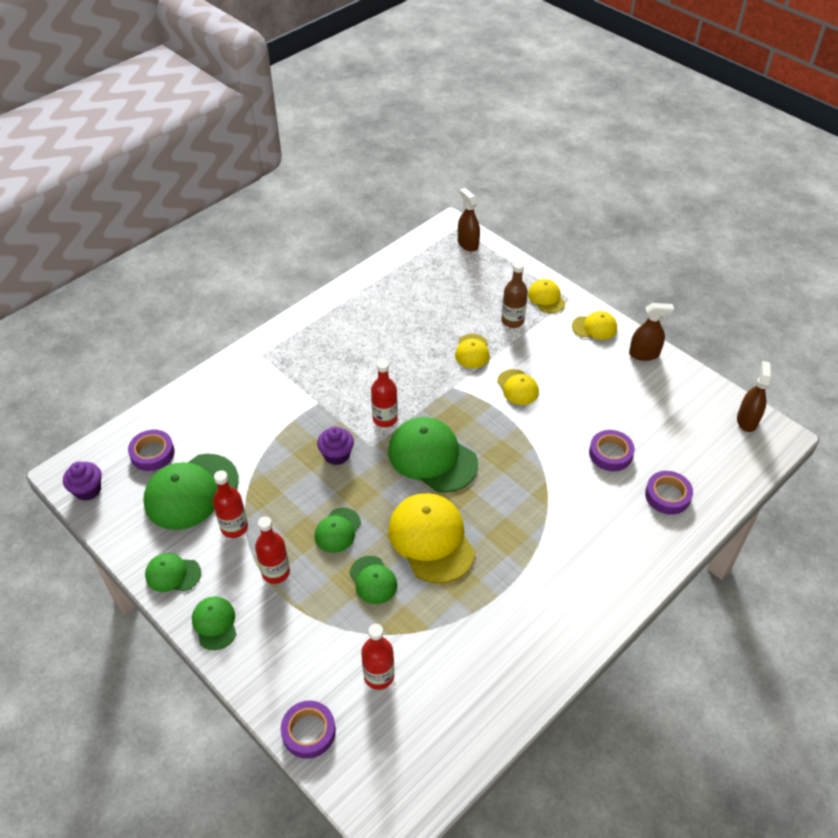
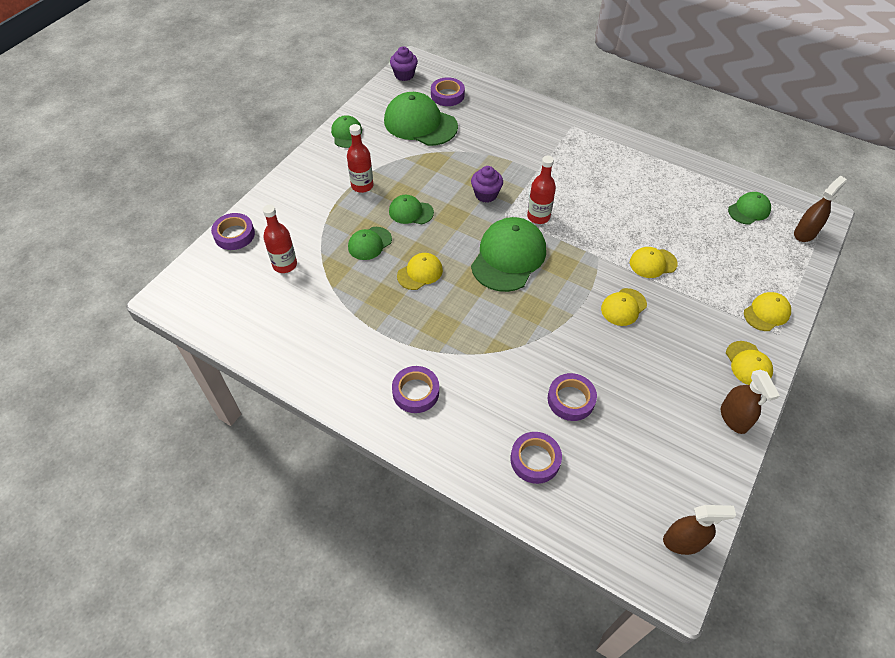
camera: 75 degrees right, 5 degrees up
(214, 623) = (311, 165): green cap -> green cap (749, 210)
(234, 527) = (395, 154): red bottle -> none
(431, 539) = (420, 273): yellow cap -> yellow cap, size x0.53
(512, 321) = (714, 288): brown bottle -> none
(583, 573) = (415, 392): none -> purple tape

